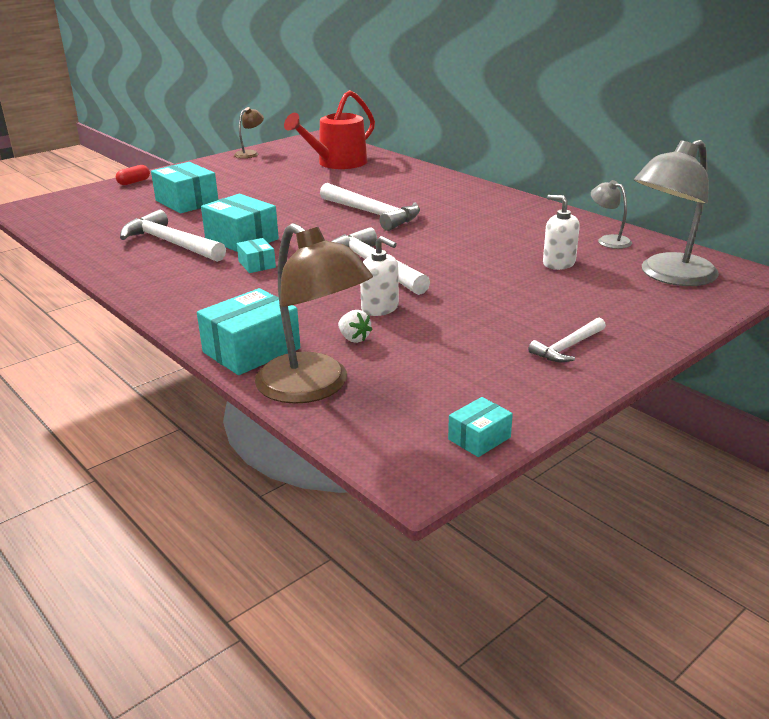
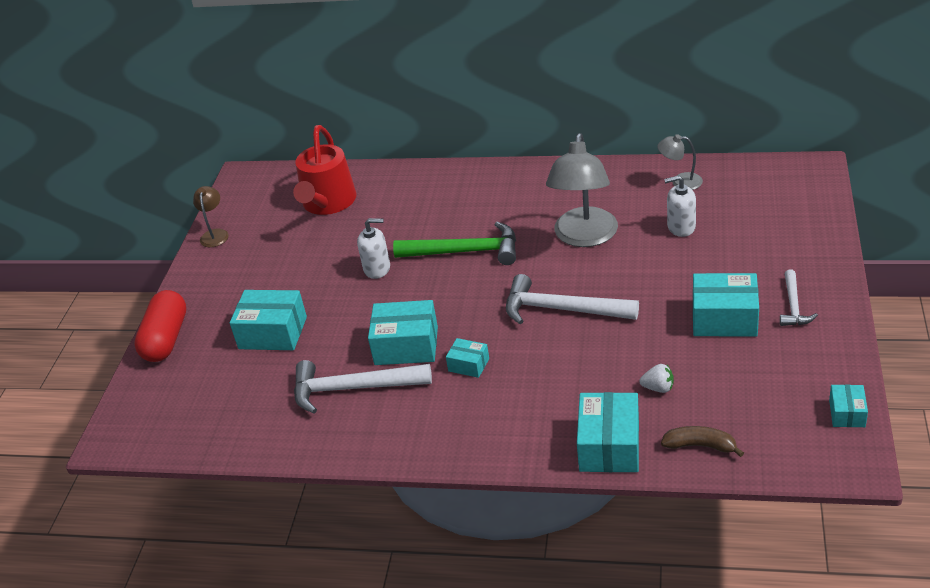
camera: 35 degrees left, 10 degrees up
(134, 182) = (166, 339): red capsule -> red capsule, size x2.02
(314, 387) = (700, 446): brown lamp -> brown banana
(372, 214) = (465, 252): white hammer -> green hammer
(380, 308) = (631, 348): white soap dispenser -> white soap dispenser (377, 269)
(489, 326) = (724, 318): none -> turquoise box
(669, 276) = (764, 198): grey lamp -> grey lamp (584, 237)

